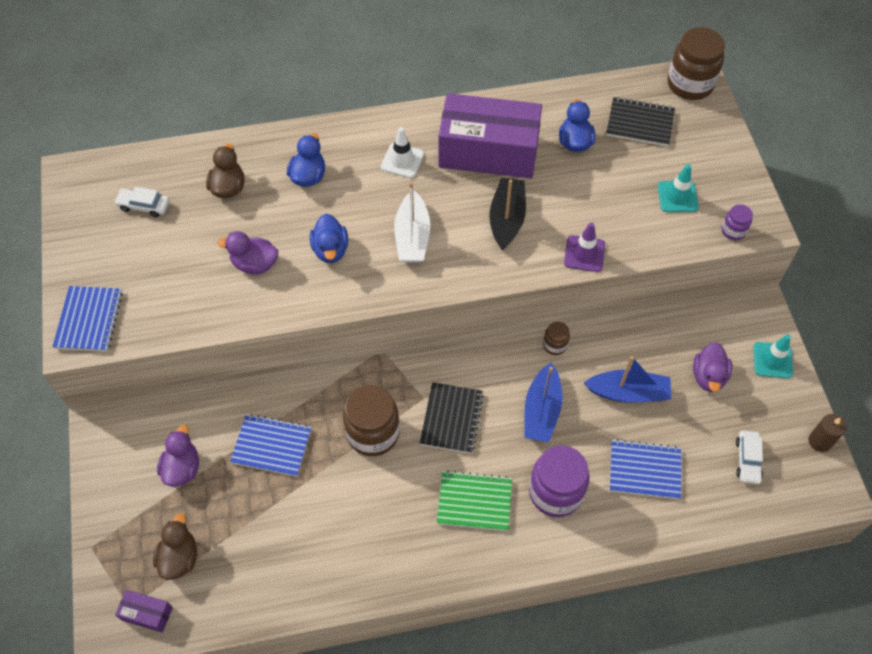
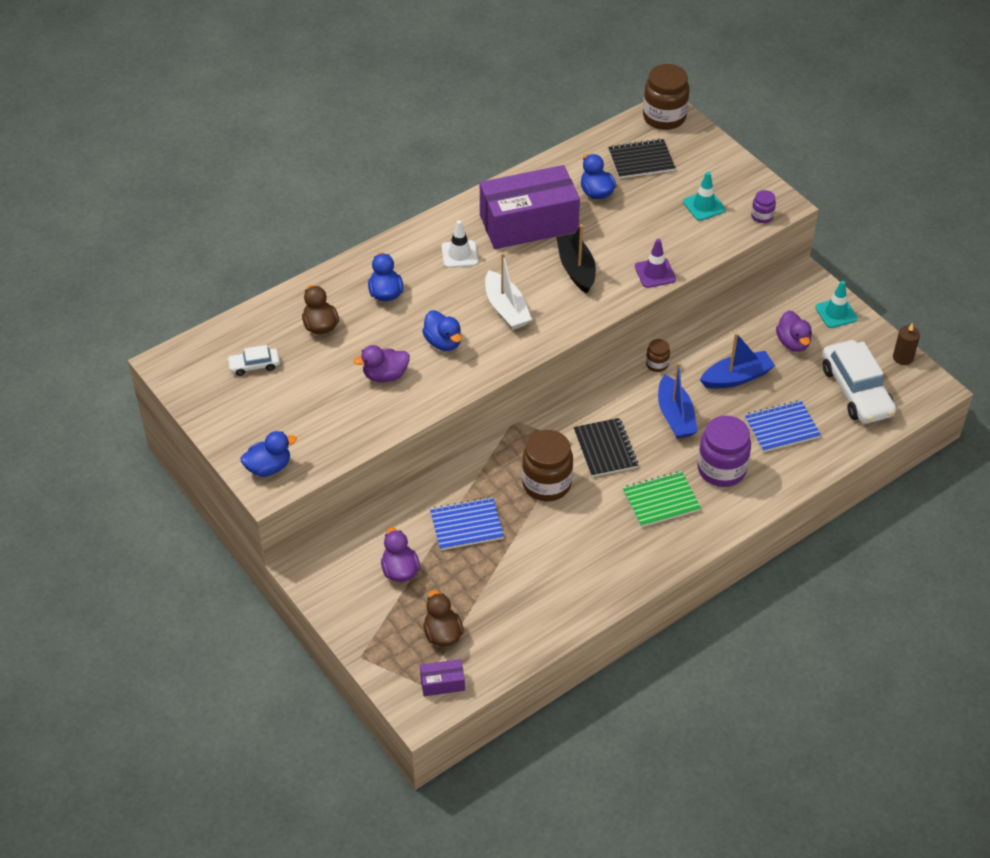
camera: 25 degrees left, 10 degrees down
(89, 320) = (269, 467): blue notebook -> blue duck
(747, 460) = (856, 391): white car -> white car, size x2.05

